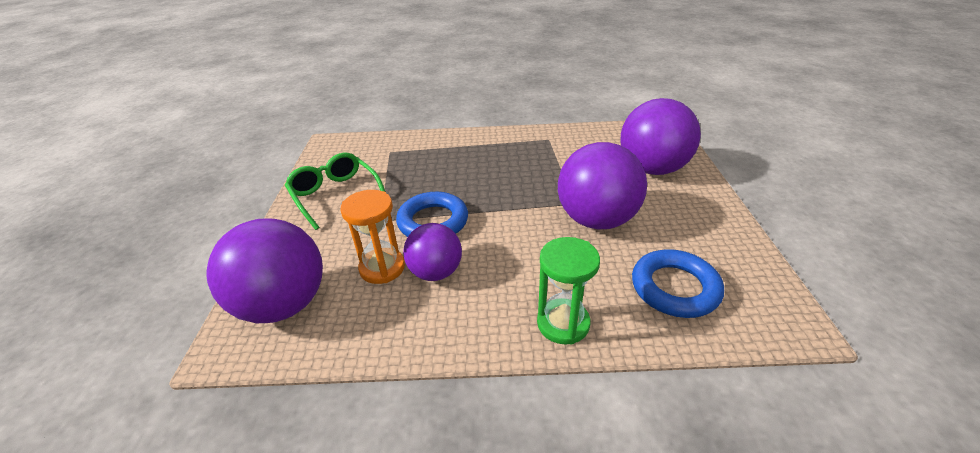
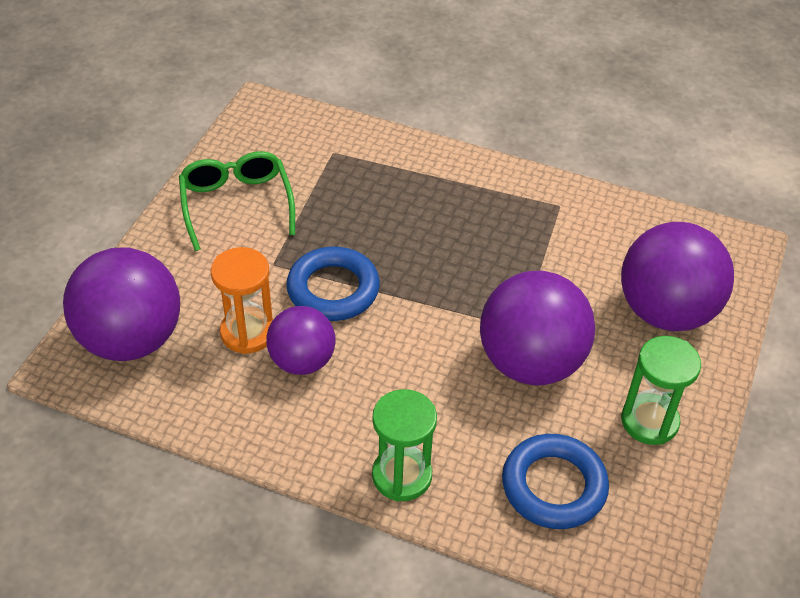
camera: 20 degrees right, 10 degrees up
(697, 227) = (649, 421): none -> green hourglass

